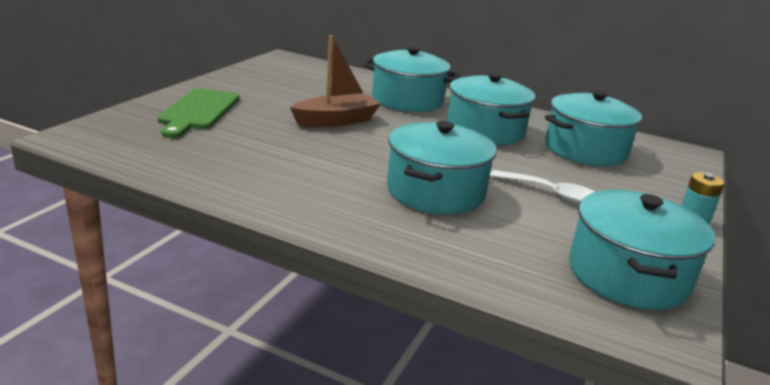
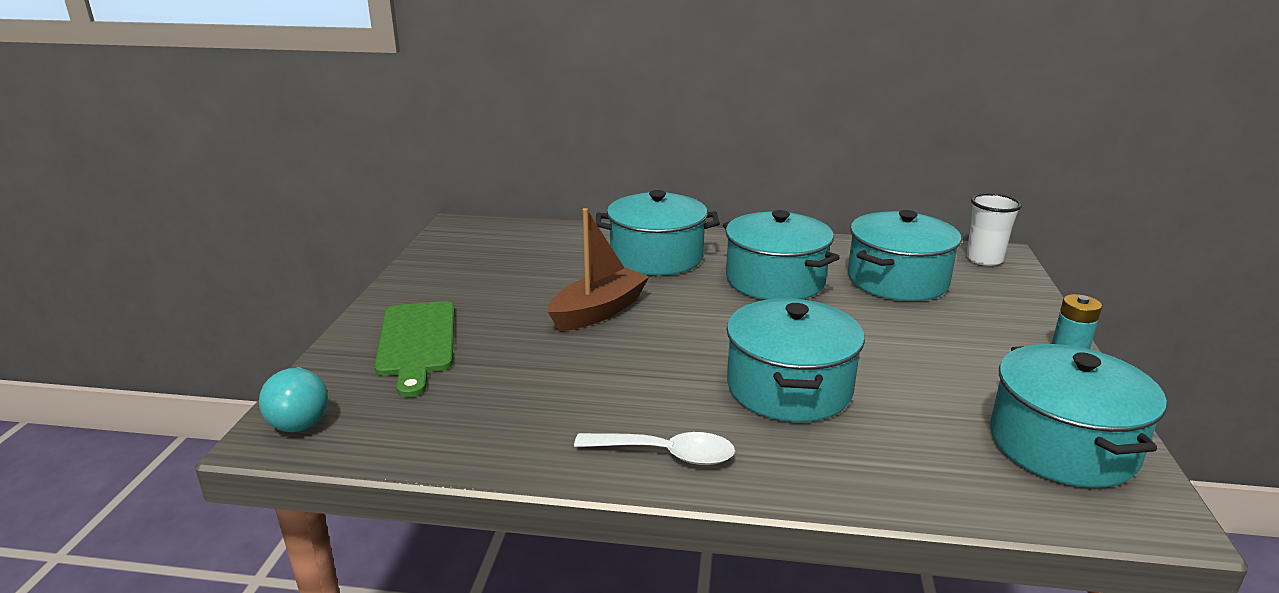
camera: 15 degrees left, 0 degrees up
(91, 132) = (299, 416): none -> turquoise light bulb
(550, 193) = (908, 353): white spoon -> white spoon (666, 454)
(674, 152) = (984, 259): none -> white cup

